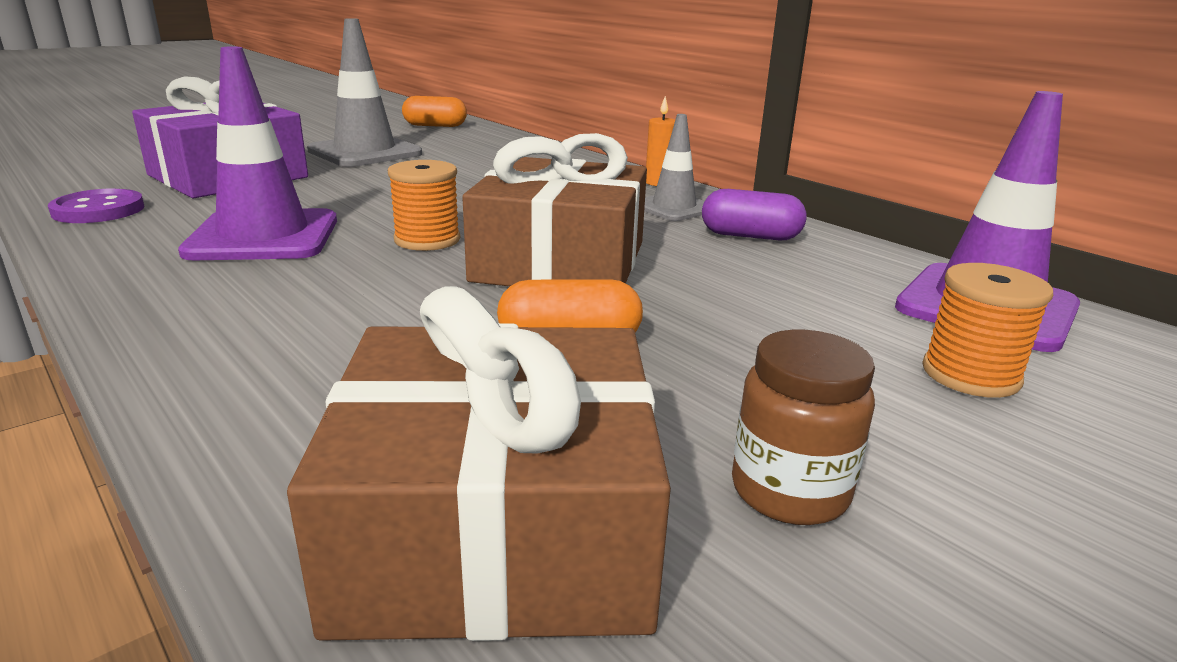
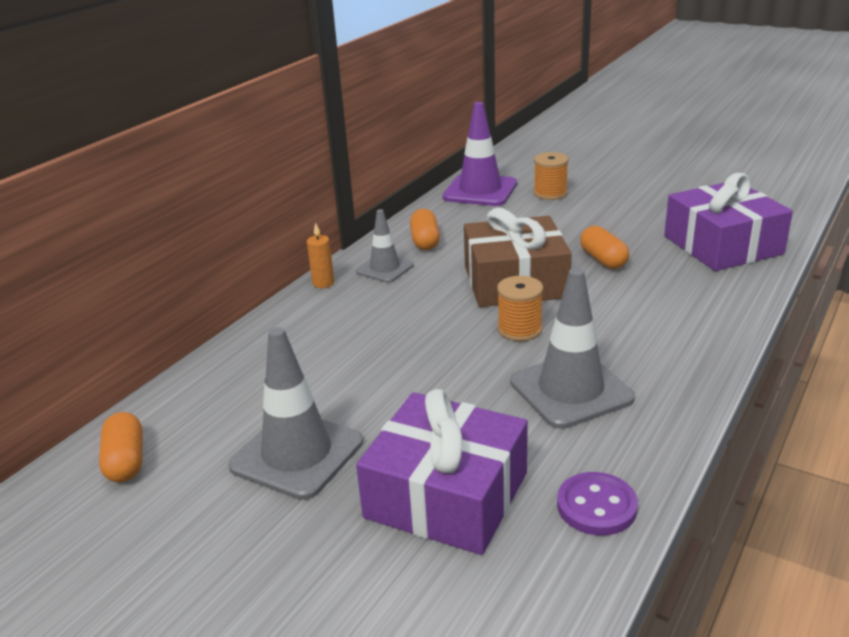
camera: 105 degrees left, 5 degrees up
(264, 236) = (571, 390): purple traffic cone -> grey traffic cone
(497, 528) = (722, 245): brown gift -> purple gift
(750, 236) = (425, 241): purple capsule -> orange capsule
(789, 491) = (656, 213): brown jar -> none

